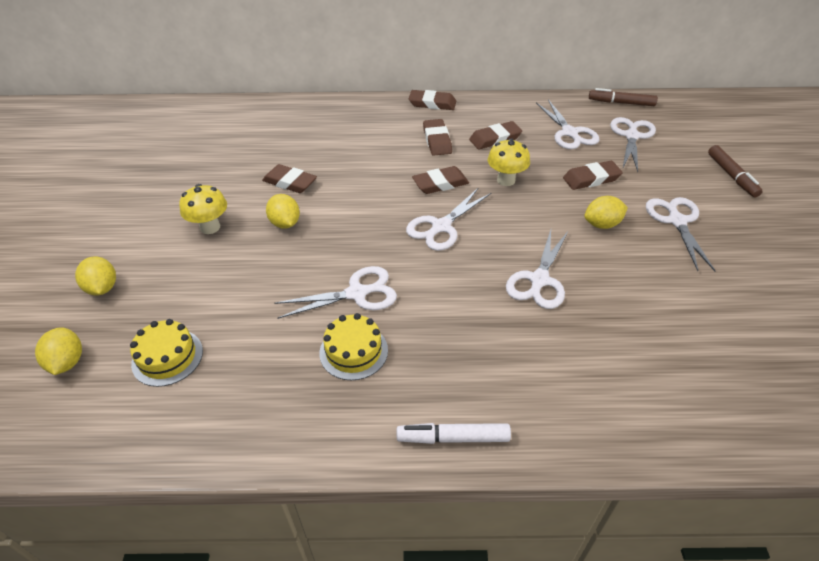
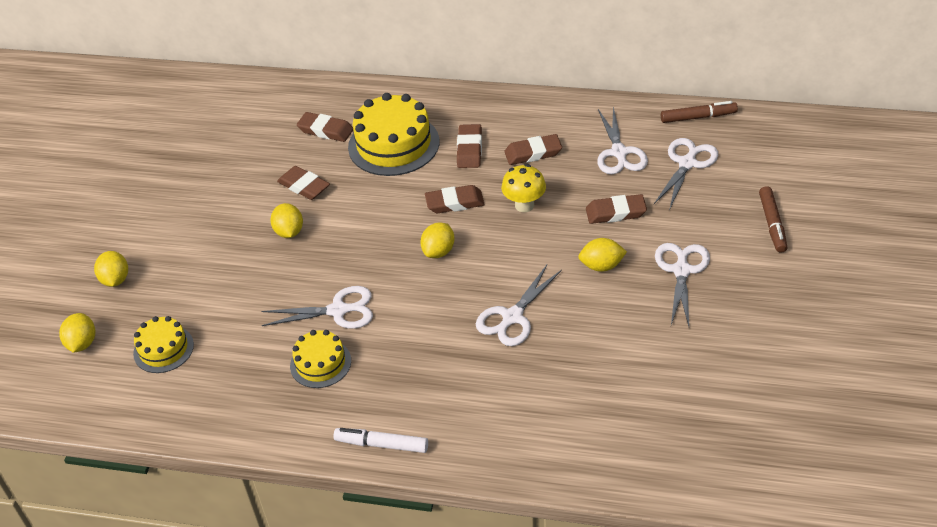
camera: 15 degrees right, 0 degrees up
(210, 227) = (218, 228): yellow mushroom -> none
(366, 142) = (393, 144): none -> yellow cake
(432, 103) = (481, 100): brown eraser -> brown eraser (325, 130)
(441, 227) = (439, 251): white scissors -> yellow lemon
(621, 103) = (698, 117): brown marker -> brown marker turned 150 degrees clockwise

